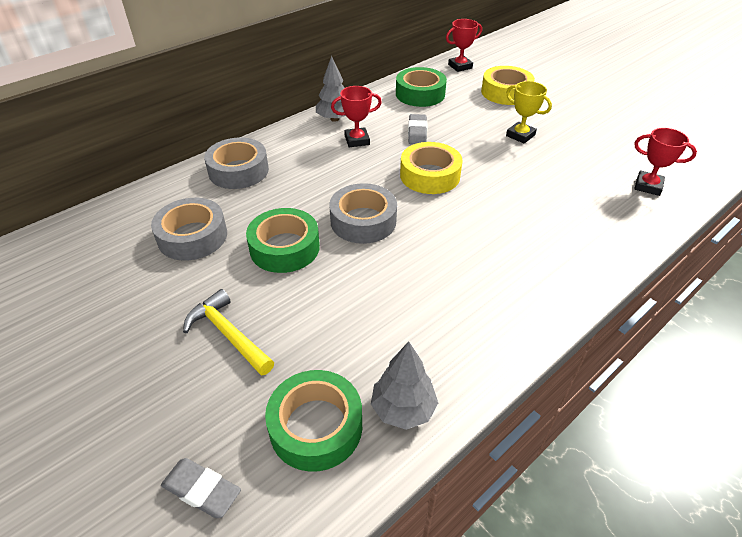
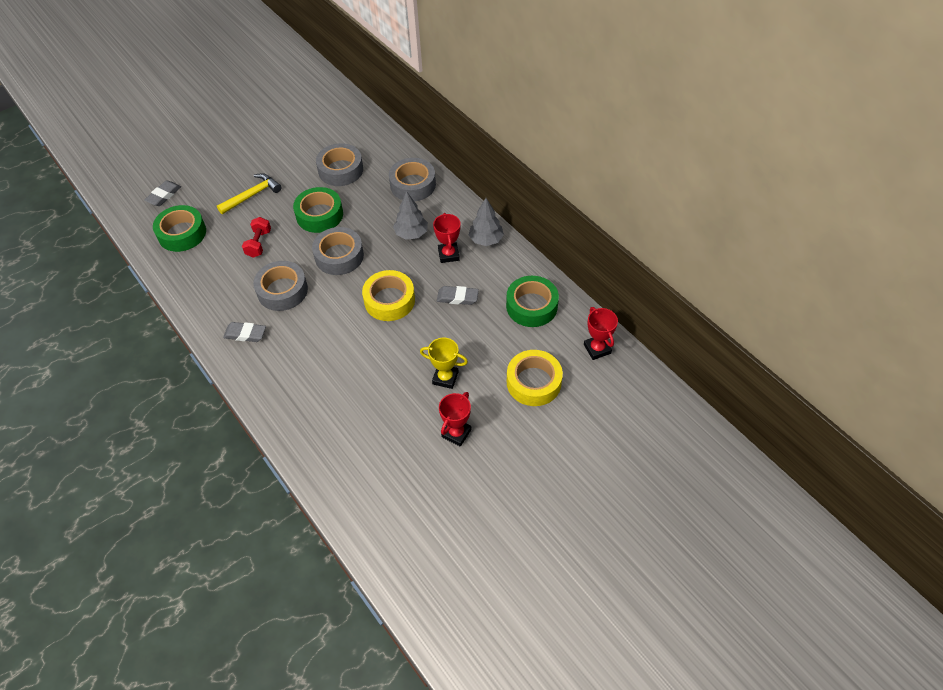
camera: 95 degrees right, 10 degrees up
(341, 307) = (259, 243): none -> red dumbbell
(403, 409) = (180, 268): grey tree -> grey tree (411, 234)
(431, 267) = (282, 290): none -> grey tape
(516, 295) = (245, 334): none -> grey eraser
(520, 135) = (445, 378): yellow trophy -> yellow trophy turned 60 degrees clockwise
(648, 186) = (348, 462): red trophy -> red trophy (456, 433)

